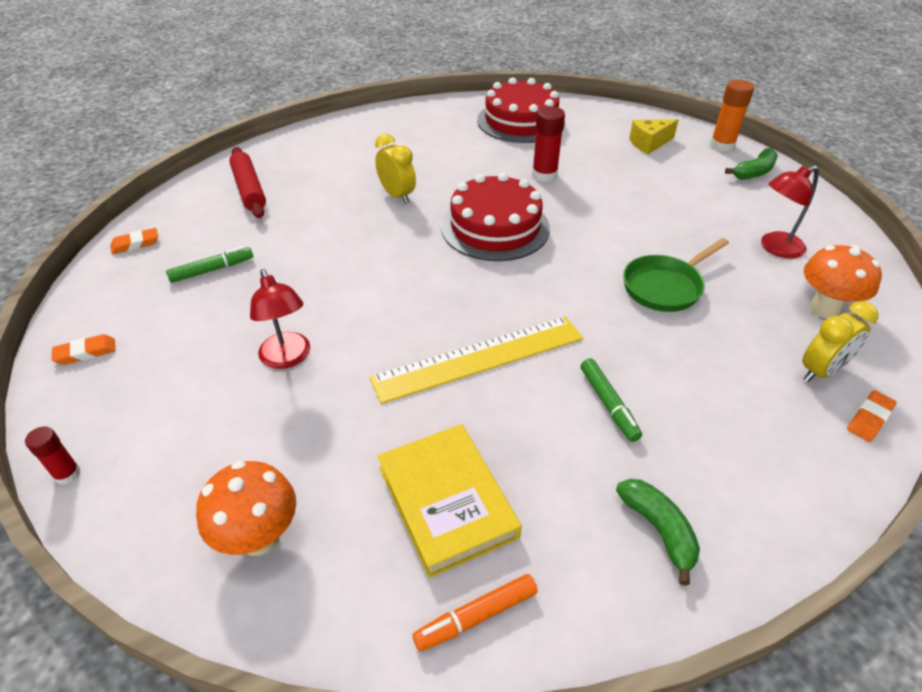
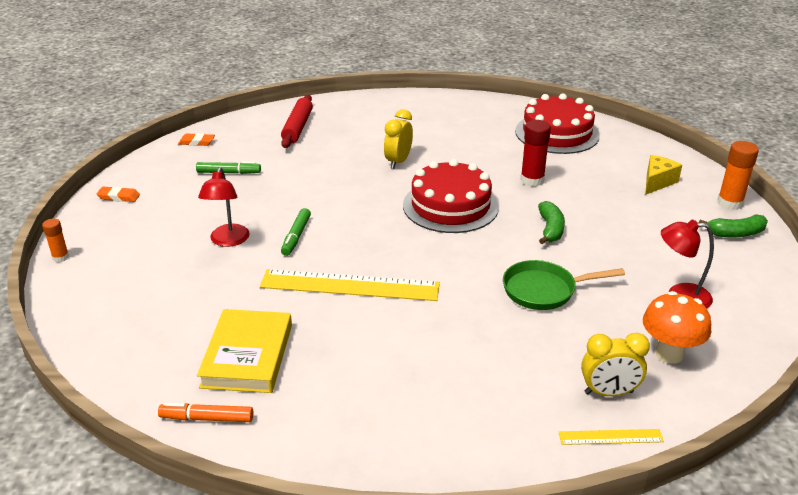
camera: 30 degrees right, 10 degrees down
(67, 474) = (60, 257): red glue stick -> orange glue stick
(259, 537) = (128, 328): orange mushroom -> none
(397, 195) = (398, 161): yellow clock -> yellow clock turned 150 degrees counterclockwise
(608, 404) = (411, 346): green marker -> green marker (296, 236)
(649, 143) = (657, 182): yellow cheese -> yellow cheese turned 120 degrees clockwise
(658, 530) = (365, 428): green banana -> green banana (550, 229)
(869, 418) = (610, 437): orange eraser -> yellow ruler

